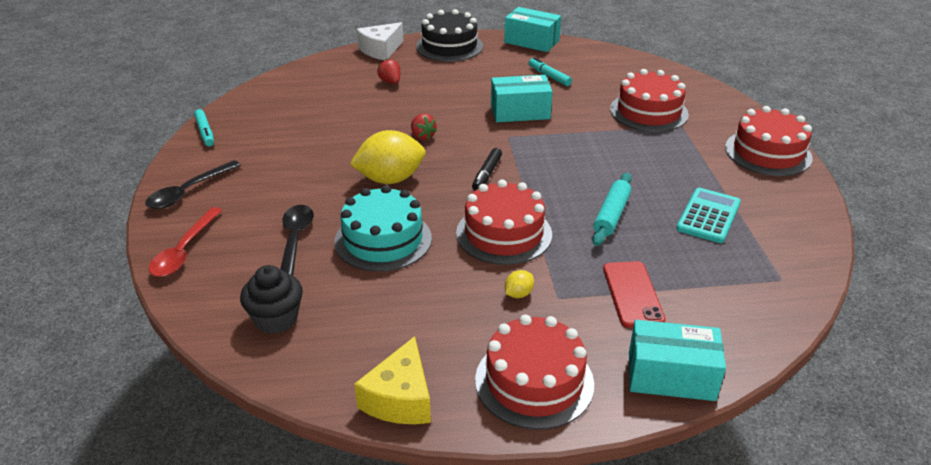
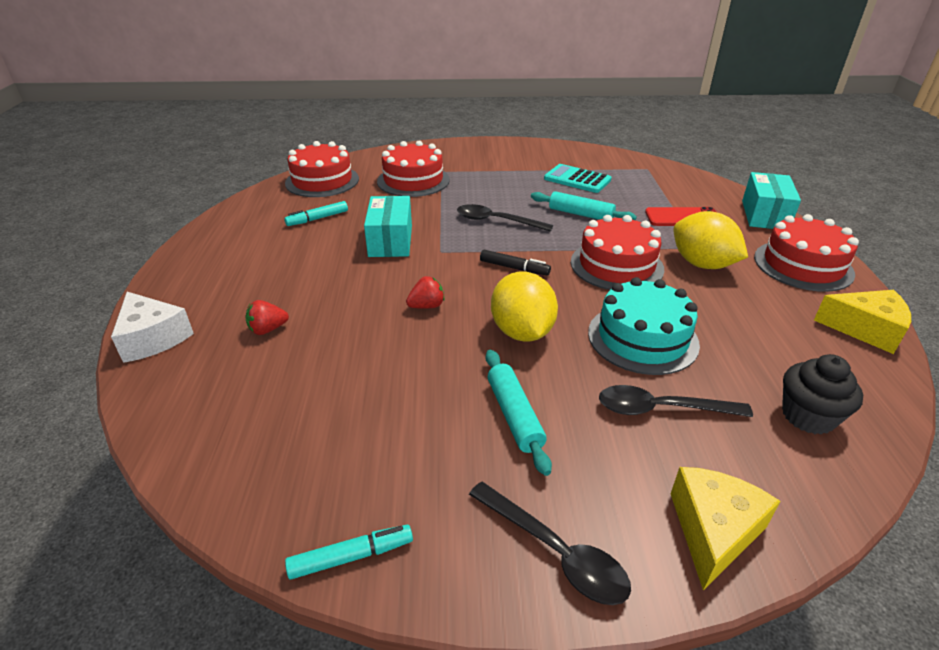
camera: 85 degrees left, 0 degrees up
(184, 250) = (713, 531): red spoon -> yellow cheese
(297, 177) = (514, 415): none -> turquoise rolling pin
(449, 46) = (190, 277): black cake -> none
(518, 294) = (702, 264): yellow lemon -> yellow lemon, size x2.34
(531, 41) = (223, 221): turquoise box -> none
(575, 162) = (496, 221): none -> black spoon
(768, 152) = (490, 149): red cake -> red cake (322, 181)

